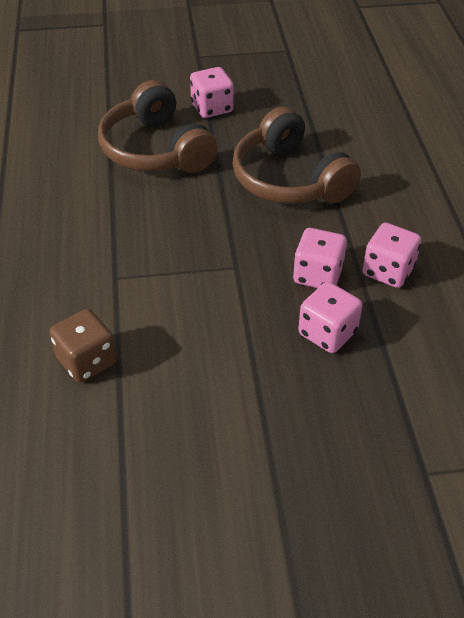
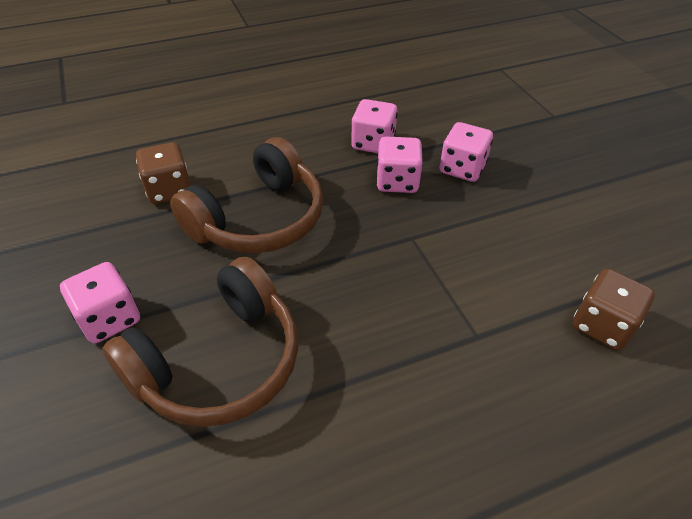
camera: 105 degrees left, 0 degrees up
(341, 134) = (169, 190): none -> brown dice

